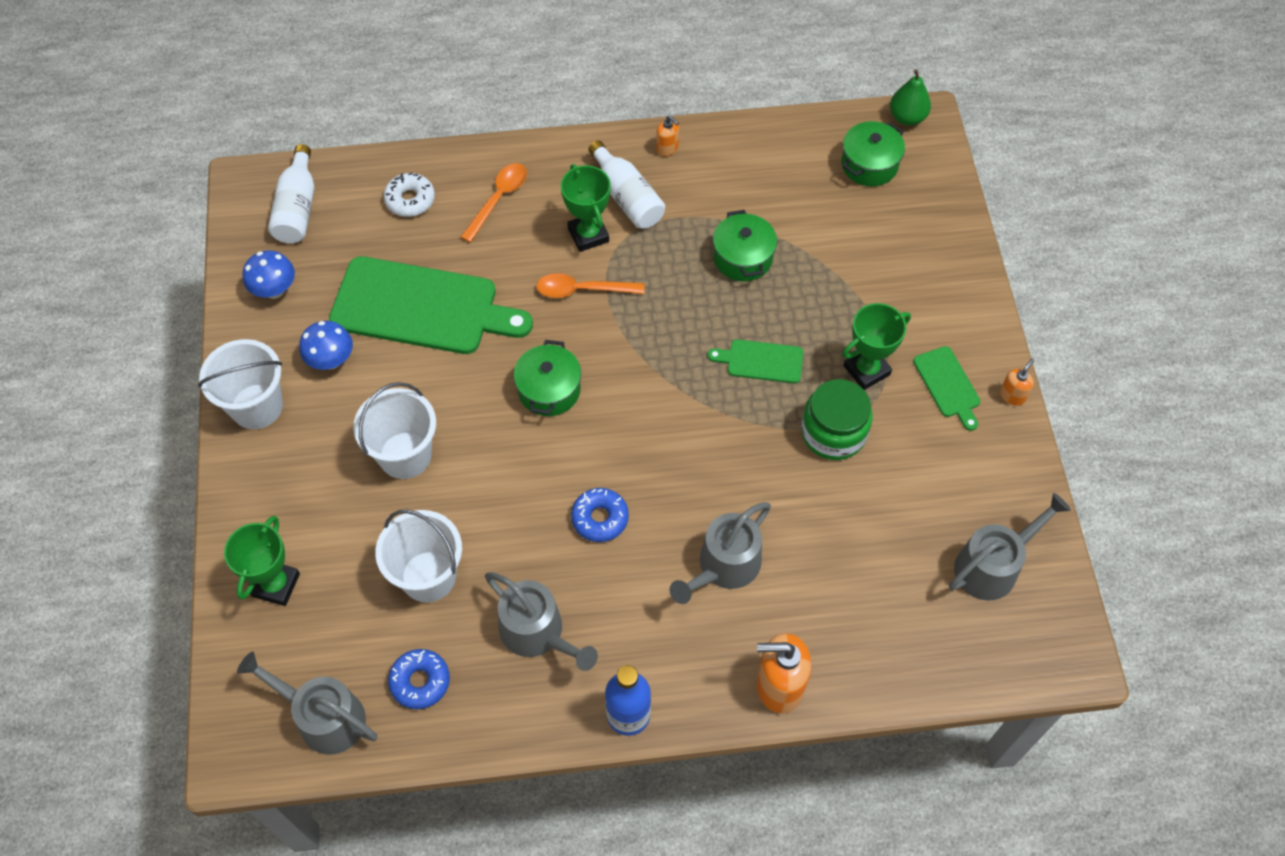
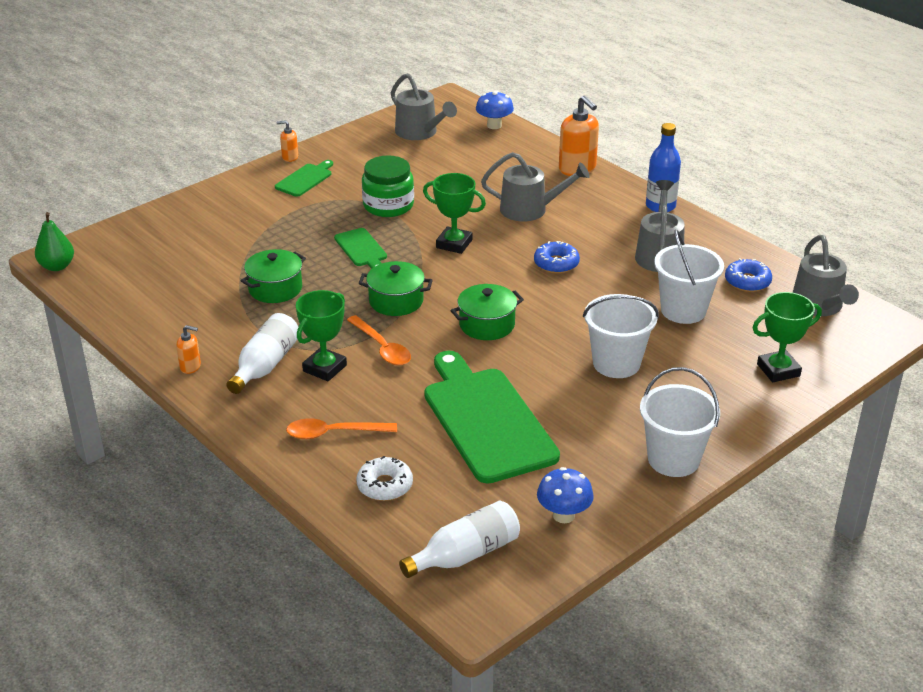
camera: 125 degrees left, 25 degrees down
(331, 360) = (588, 442): blue mushroom -> blue mushroom (494, 125)
(667, 148) = (190, 367): orange soap dispenser -> orange soap dispenser turned 90 degrees clockwise
(866, 370) = (325, 209): green trophy -> green trophy (454, 244)
(869, 165) = (125, 266): green pot -> green pot (396, 301)
(992, 566) = (419, 132): grey watering can -> grey watering can turned 150 degrees counterclockwise

